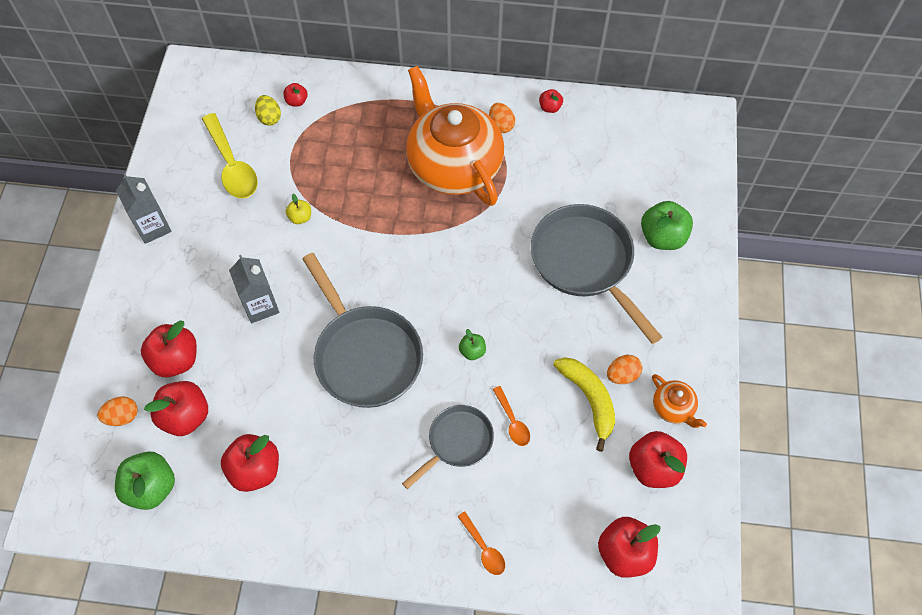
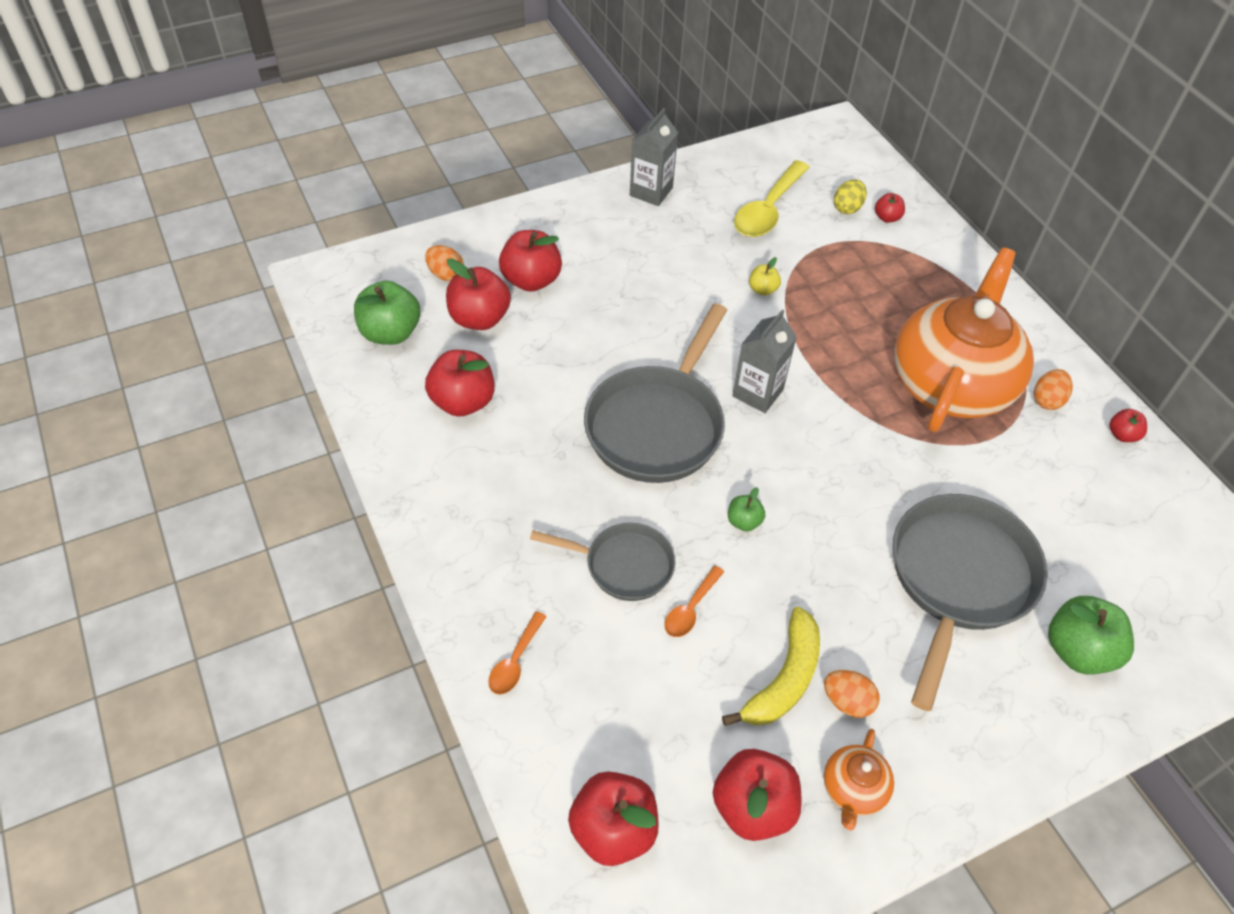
camera: 55 degrees right, 10 degrees down
(260, 306) = (639, 311): grey carton -> grey carton (757, 393)

